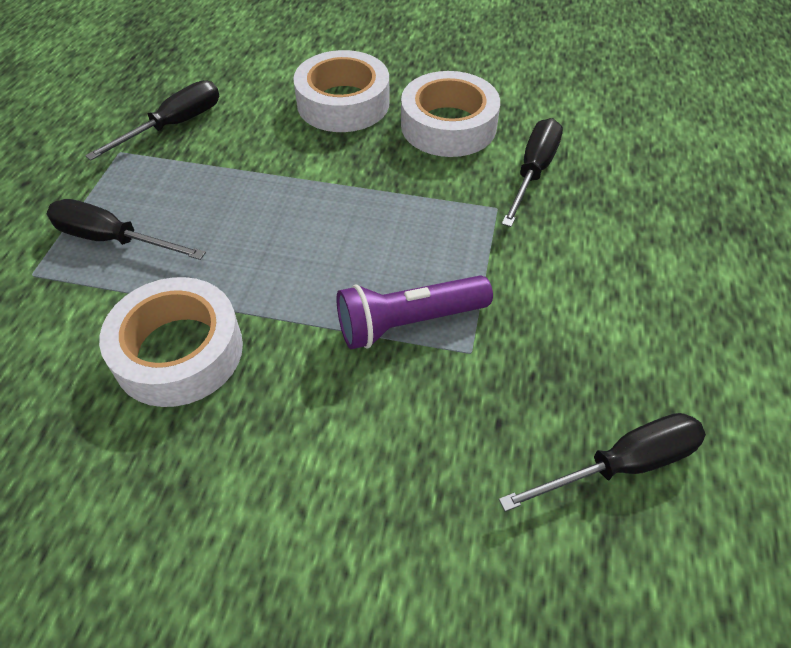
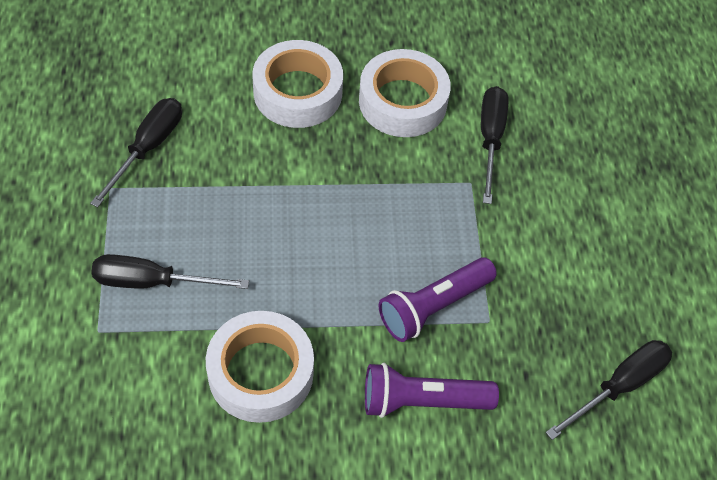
camera: 20 degrees left, 5 degrees up
(355, 425) = (422, 401): none -> purple flashlight

